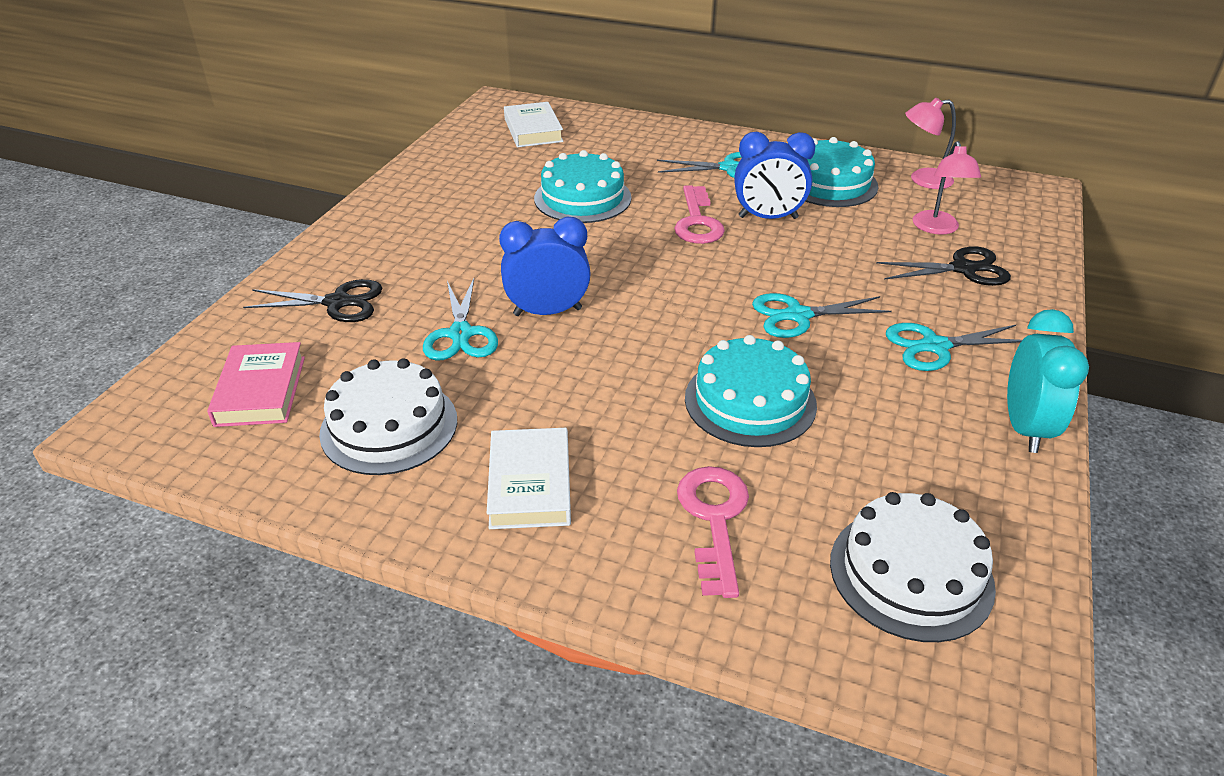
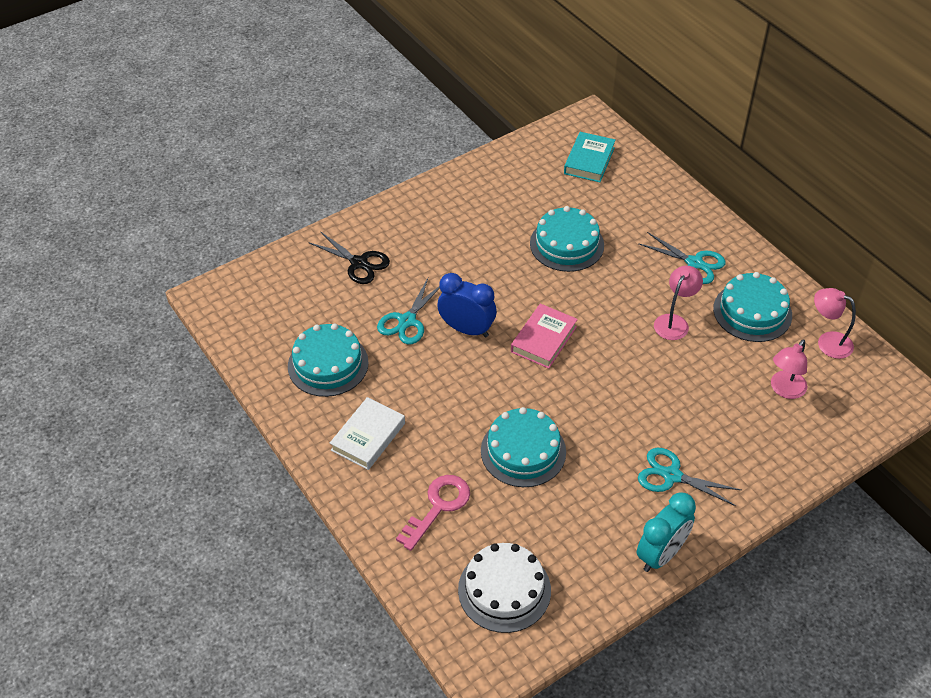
camera: 35 degrees right, 10 degrees up
(261, 390) = (283, 307): pink book -> pink book (544, 339)
(389, 426) = (328, 364): white cake -> turquoise cake
(533, 130) = (589, 161): white book -> turquoise book
(697, 222) = (623, 302): pink key -> none
(768, 218) = (674, 322): blue clock -> pink lamp
(797, 315) = (611, 409): turquoise scissors -> none
(963, 269) = (761, 431): black scissors -> none

